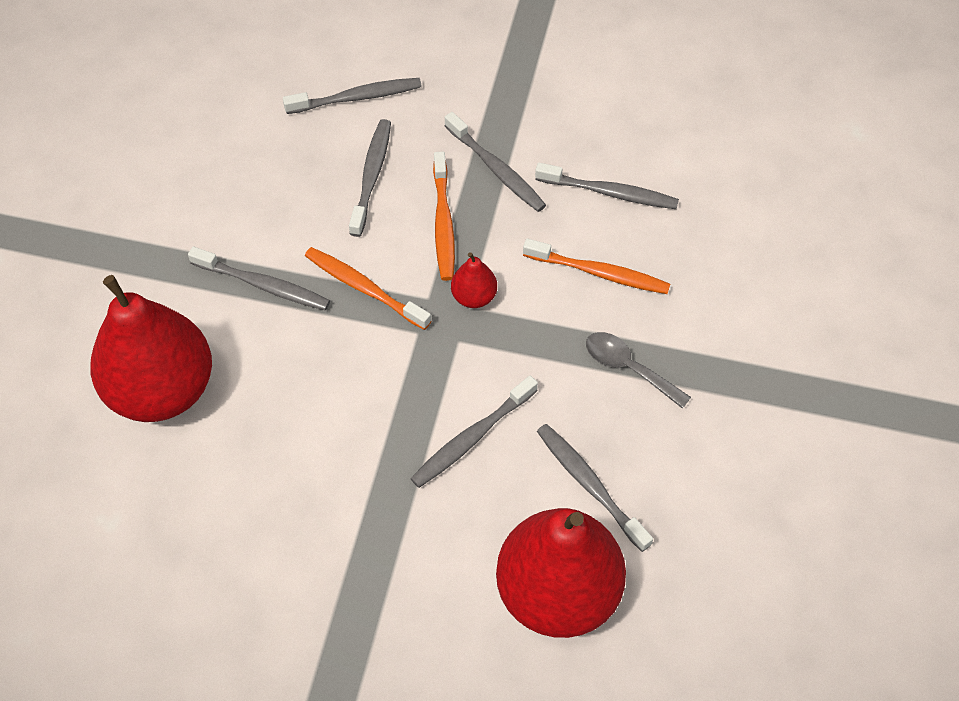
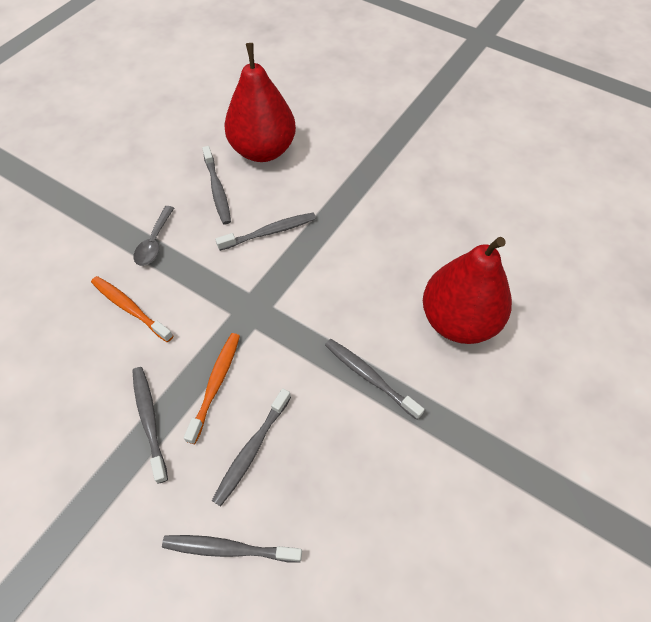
camera: 160 degrees left, 0 degrees up
(364, 288) = (296, 350): orange toothbrush -> none
(474, 297) = (223, 318): red pear -> none
(609, 192) = (79, 368): grey toothbrush -> none
(628, 368) = (154, 242): grey spoon -> grey spoon turned 45 degrees clockwise

